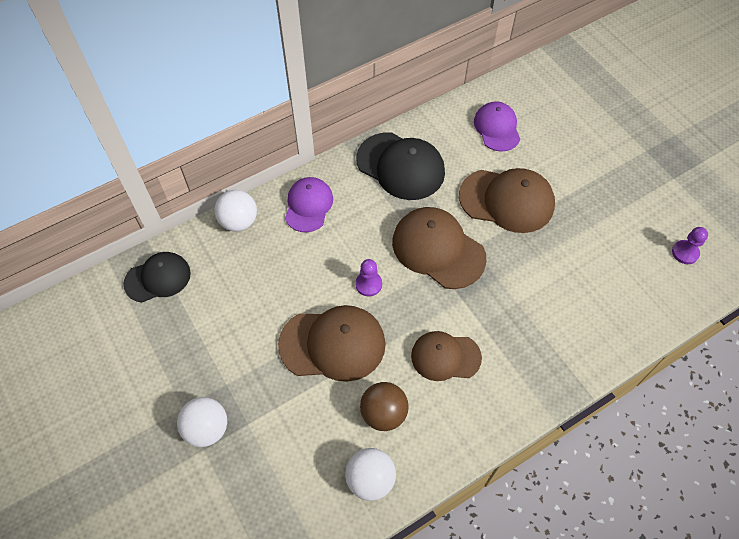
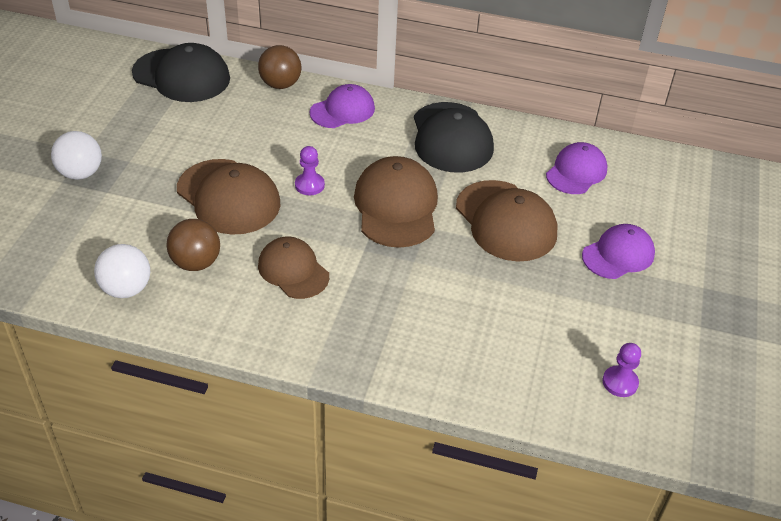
camera: 45 degrees right, 15 degrees down
(158, 278) = (182, 76): black cap -> black cap, size x1.54
(239, 222) = (280, 84): white ball -> brown ball
(586, 168) = (618, 255): none -> purple cap

